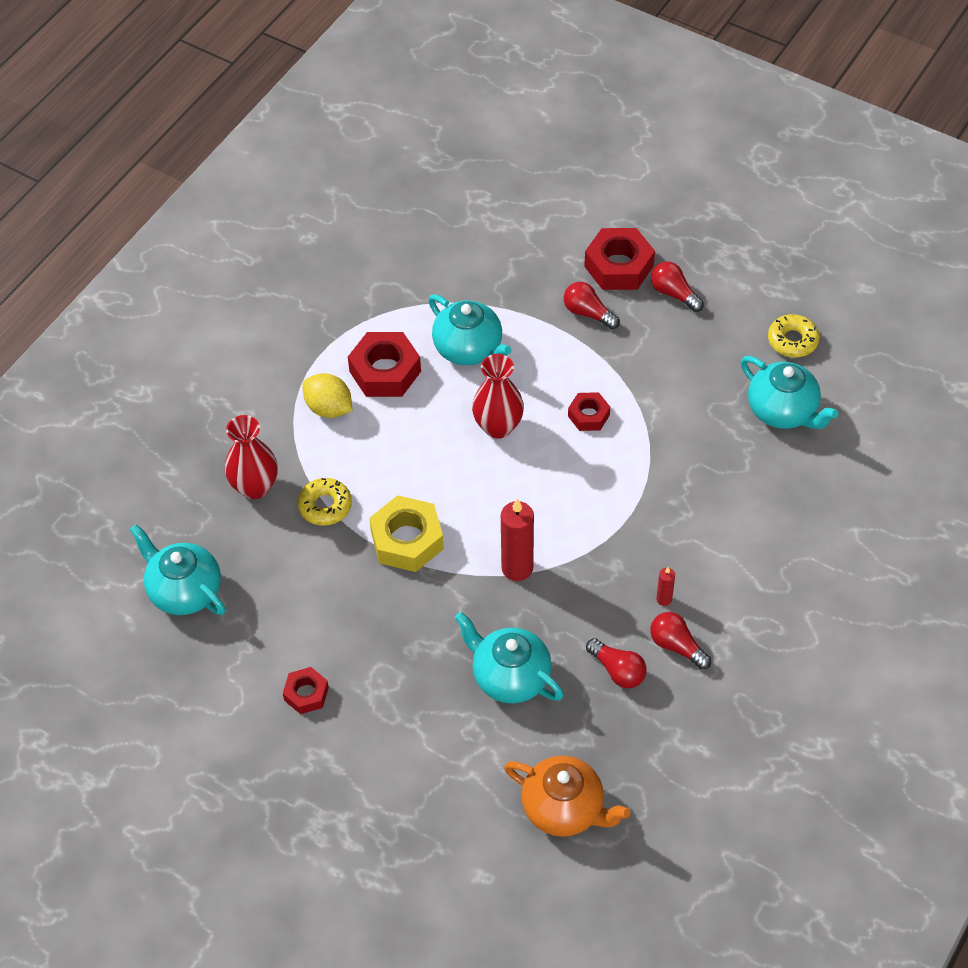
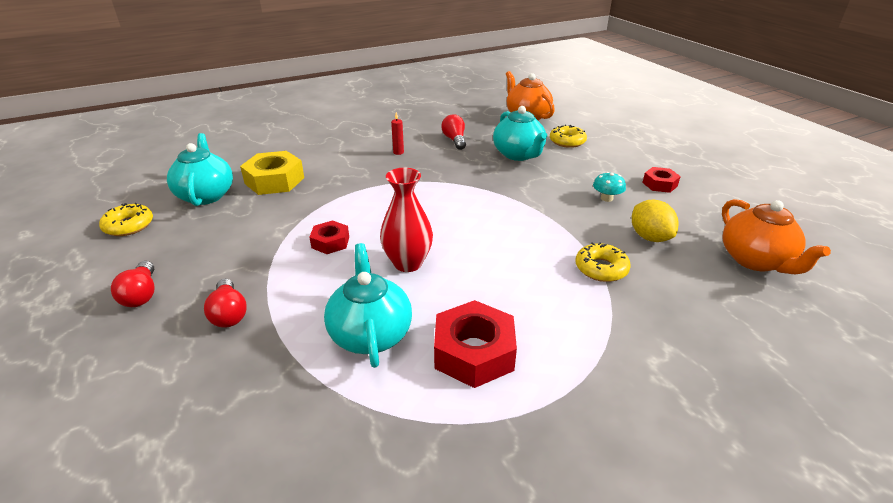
camera: 150 degrees left, 20 degrees down
(184, 591) = (755, 260): turquoise teapot -> orange teapot
(255, 487) = (668, 307): red vase -> none
(329, 408) = (558, 343): yellow lemon -> yellow lemon (649, 237)
(359, 628) = (606, 198): none -> turquoise mushroom
(407, 540) = (541, 226): yellow nut -> yellow nut (274, 180)
(464, 751) = (567, 141): none -> yellow donut
(517, 568) = (472, 189): red candle -> none
(619, 266) = (141, 343): red nut -> none
(677, 646) = (413, 138): red light bulb -> none

